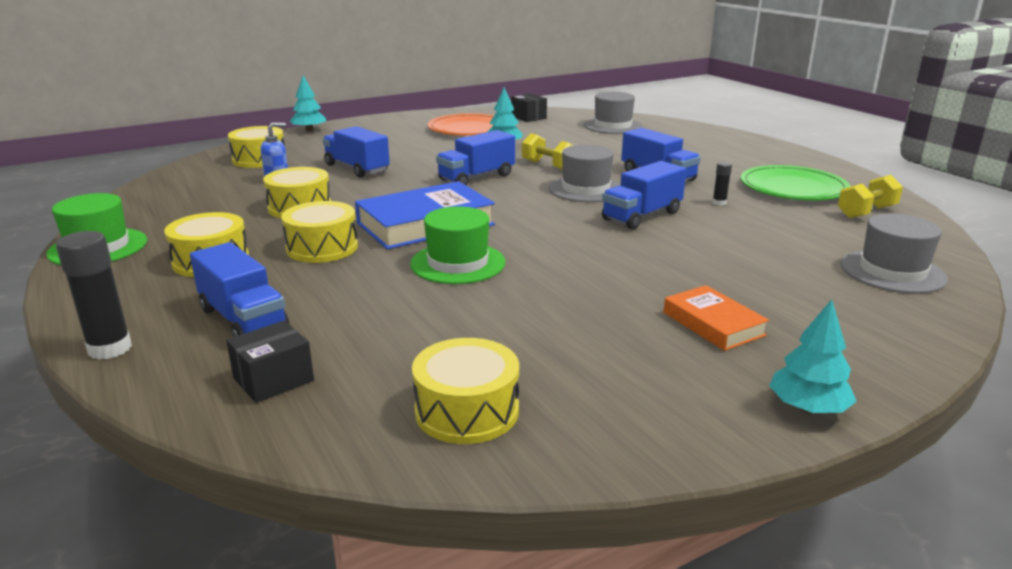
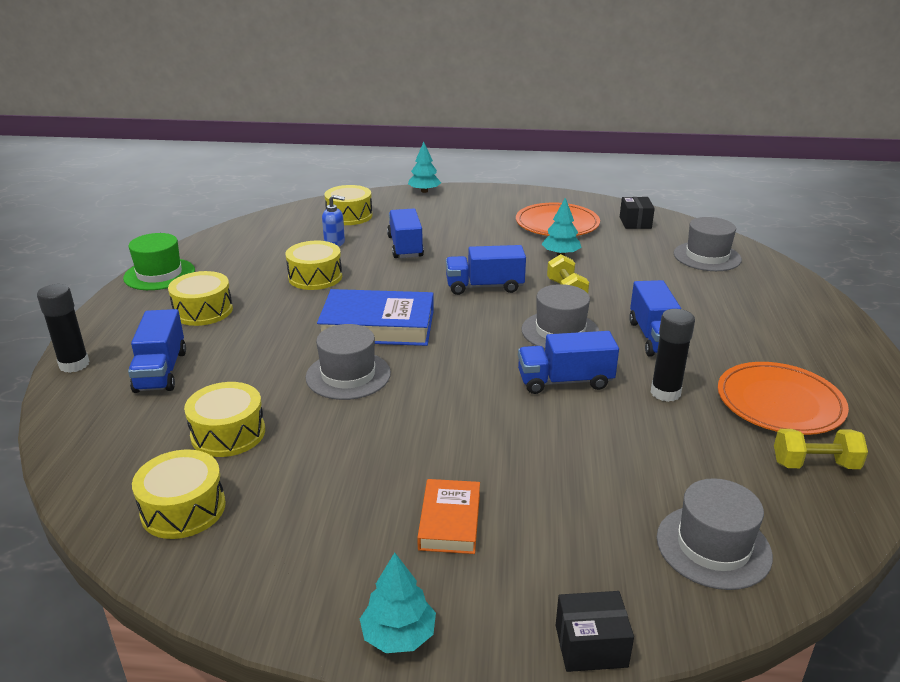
camera: 35 degrees right, 5 degrees up
(273, 379) = (119, 428): black box -> black box (591, 646)
(322, 247) = (281, 324): yellow drum -> yellow drum (228, 433)
(458, 263) = (348, 375): green hat -> grey hat
(719, 203) = (665, 393): black glue stick -> black glue stick, size x1.96
(793, 188) = (779, 402): green plate -> orange plate

